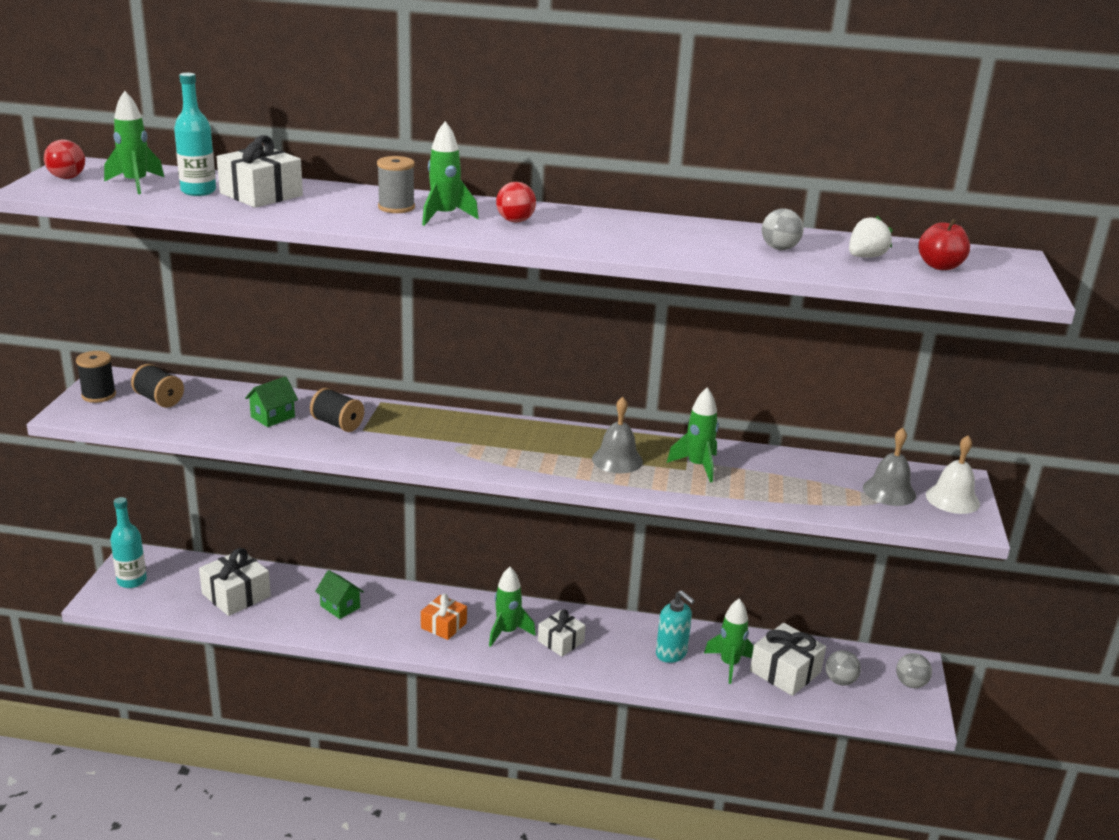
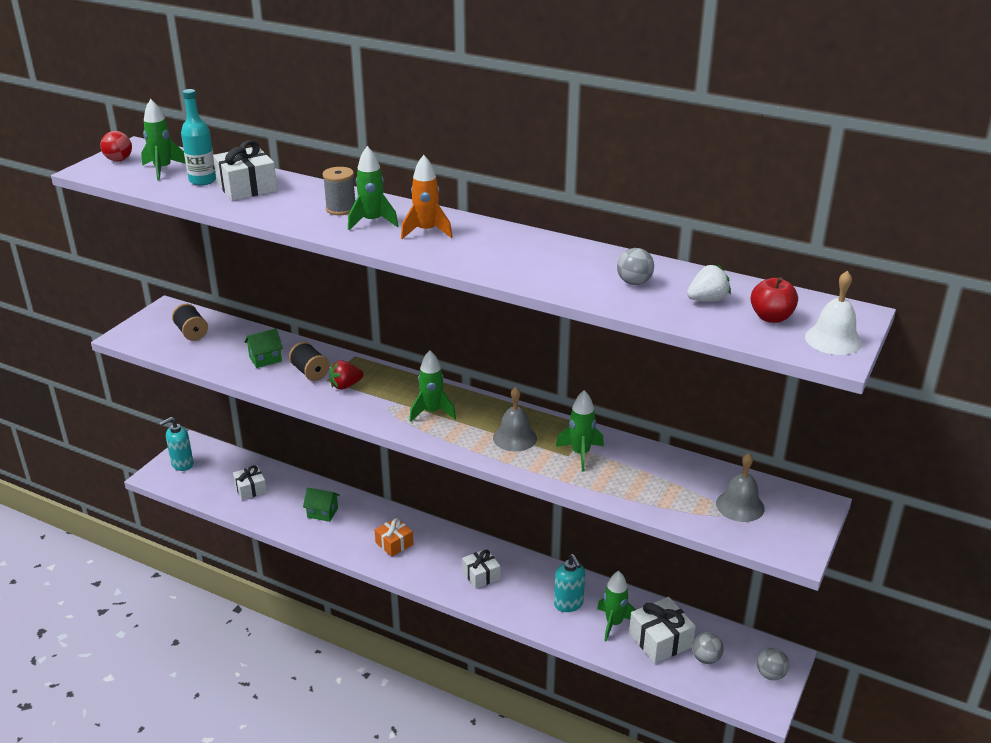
camera: 20 degrees right, 5 degrees up
(99, 395) = (151, 323): black spool -> none
(132, 581) = (182, 464): turquoise bottle -> turquoise soap dispenser
(236, 595) = (250, 489): white gift -> white gift, size x0.66
(340, 606) = (322, 512): green house -> green house turned 45 degrees counterclockwise
(389, 433) = (345, 386): none -> red strawberry
(507, 632) = (442, 559): green rocket -> green rocket (432, 412)
(515, 221) = (426, 231): red ball -> orange rocket
(952, 499) = (796, 523): white bell -> white bell (833, 339)

